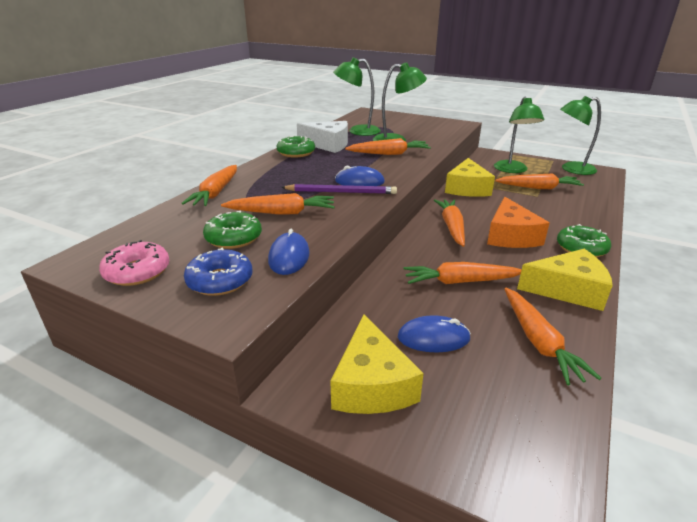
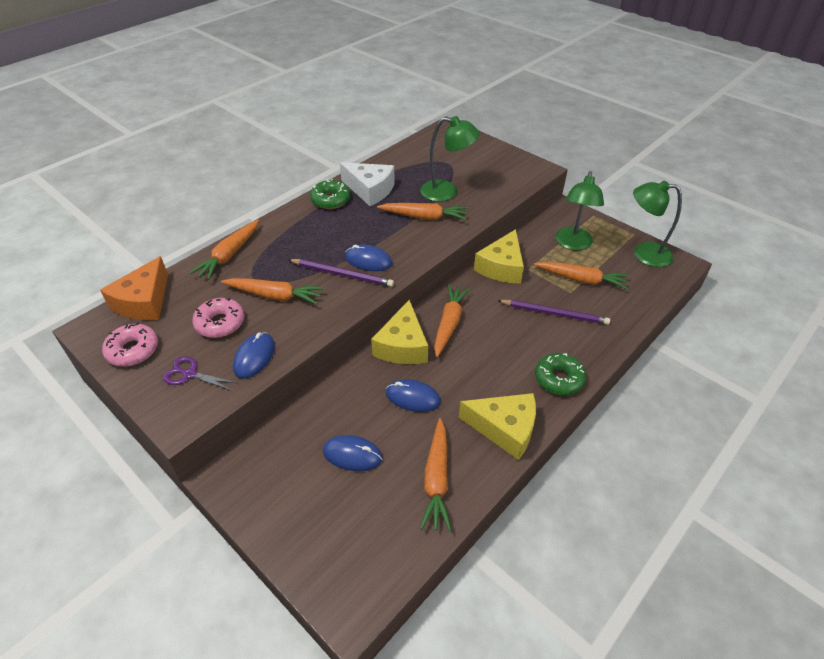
camera: 15 degrees right, 15 degrees up
(220, 281) = (190, 374): blue donut -> purple scissors
(234, 238) = (220, 323): green donut -> pink donut
(357, 131) = (414, 168): green lamp -> none
(371, 384) = (281, 487): yellow cheese -> yellow cheese (402, 346)
(460, 281) = (413, 397): orange carrot -> blue mouse
(510, 236) = (499, 348): orange cheese -> orange cheese (144, 302)
(537, 209) = (554, 313): none -> purple pencil

